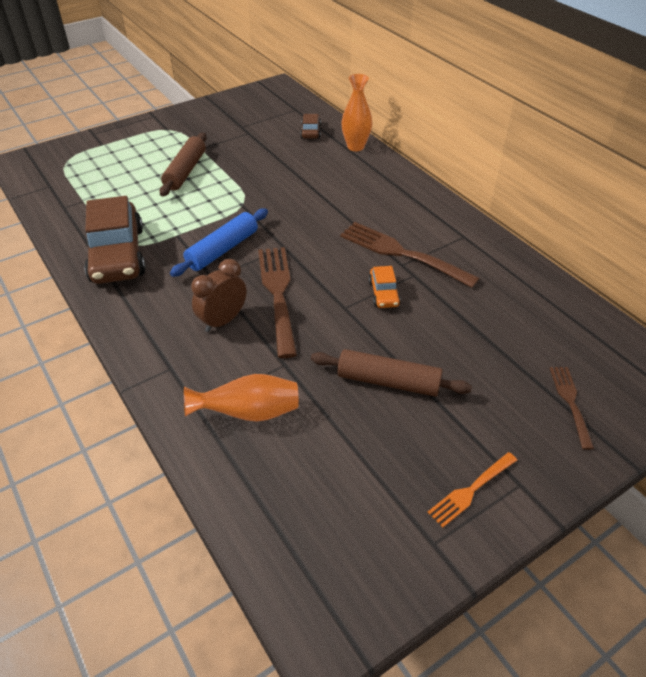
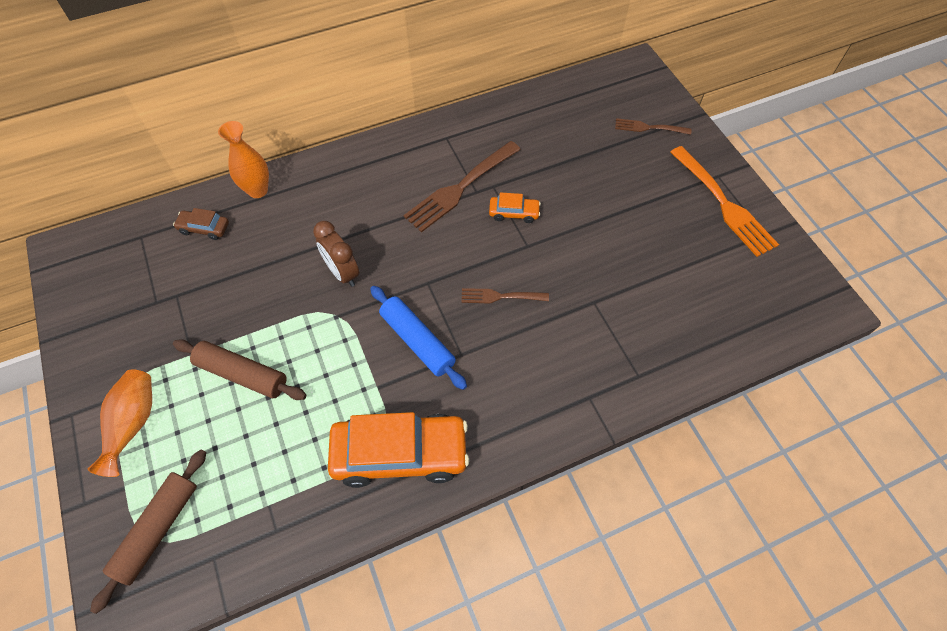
camera: 80 degrees left, 15 degrees up
(117, 255) = (400, 454): brown car -> orange car
(223, 321) = (530, 348): brown clock -> brown clock (342, 272)
(249, 413) = (647, 334): orange vase -> orange vase (134, 424)
(278, 295) = (501, 296): brown fork -> brown fork, size x0.55
(388, 381) = (620, 230): brown rolling pin -> brown rolling pin (158, 529)
(471, 490) = (722, 203): orange fork -> orange fork, size x1.81

